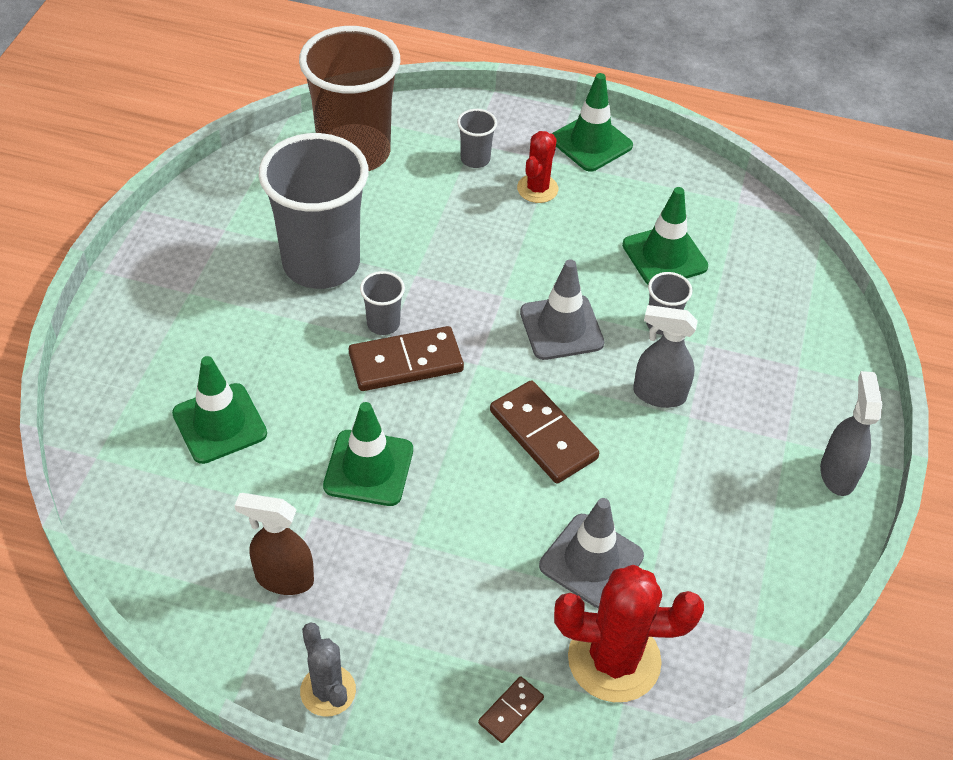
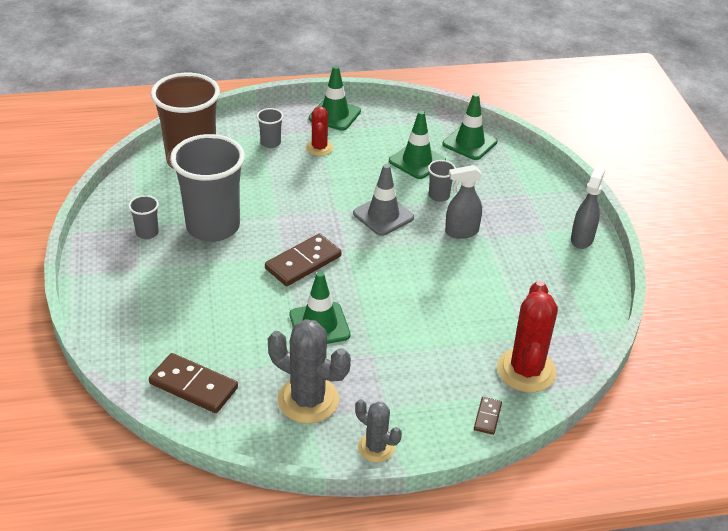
camera: 25 degrees left, 10 degrees down
(219, 423) = (209, 333): green traffic cone -> green traffic cone (469, 143)
(283, 578) = (308, 400): brown spray bottle -> grey cactus
(383, 324) = (275, 247): grey cup -> grey cup (147, 233)
(543, 435) = (410, 273): brown domino -> brown domino (193, 386)
(591, 561) = (480, 327): grey traffic cone -> none
(614, 659) = (526, 370): red cactus -> red cactus turned 60 degrees counterclockwise
(837, 473) = (582, 239): grey spray bottle -> grey spray bottle turned 45 degrees clockwise

